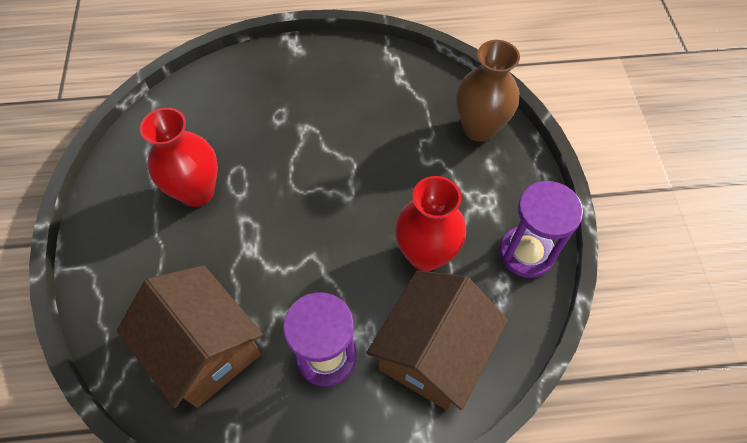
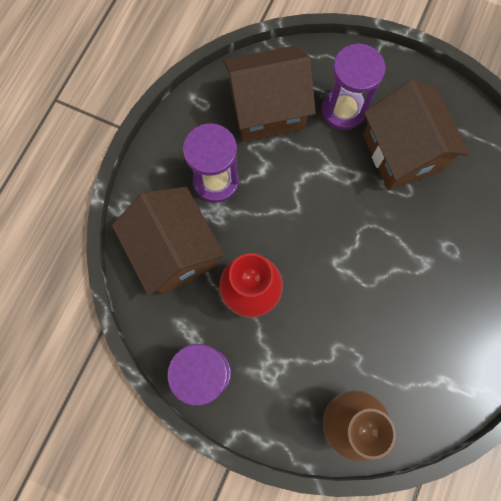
camera: 120 degrees right, 15 degrees up
(170, 268) = (343, 110): none -> purple hourglass
(197, 192) = (402, 152): red vase -> brown house

